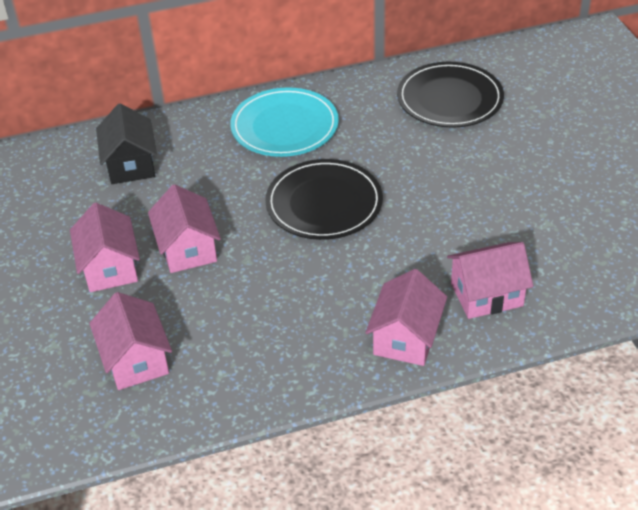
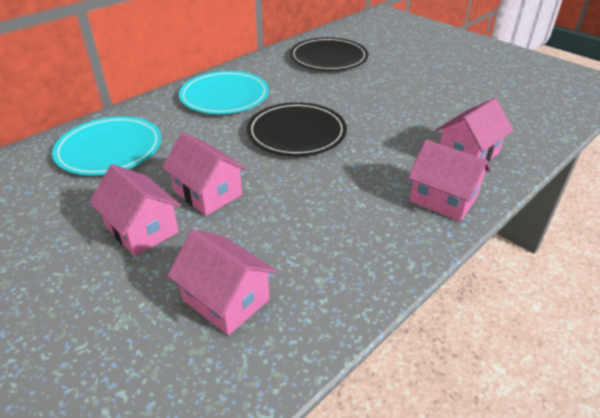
camera: 30 degrees left, 5 degrees down
(131, 164) = (109, 149): black house -> turquoise plate
(406, 338) = (443, 199): pink house -> pink house turned 45 degrees counterclockwise

